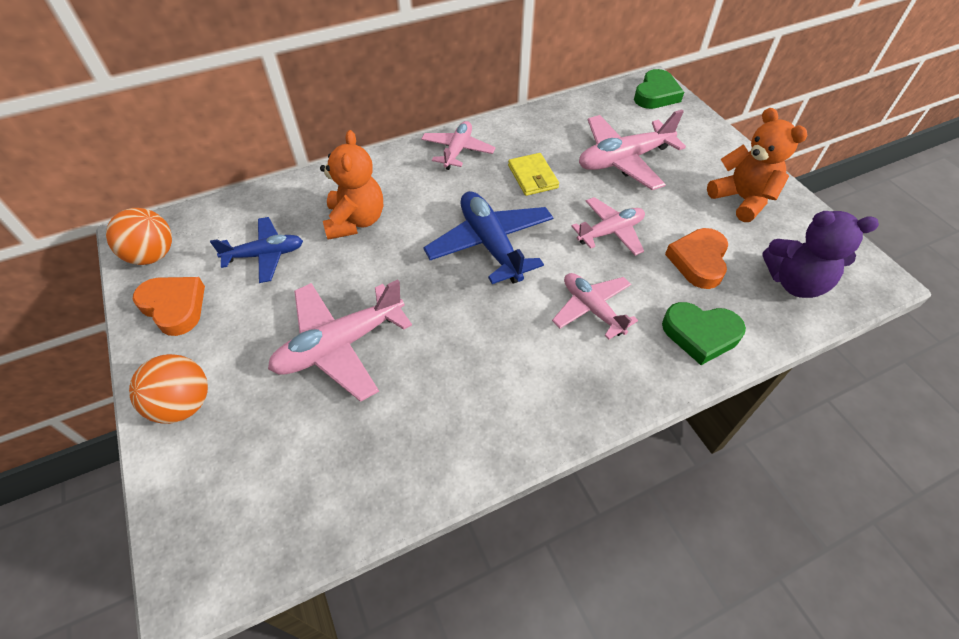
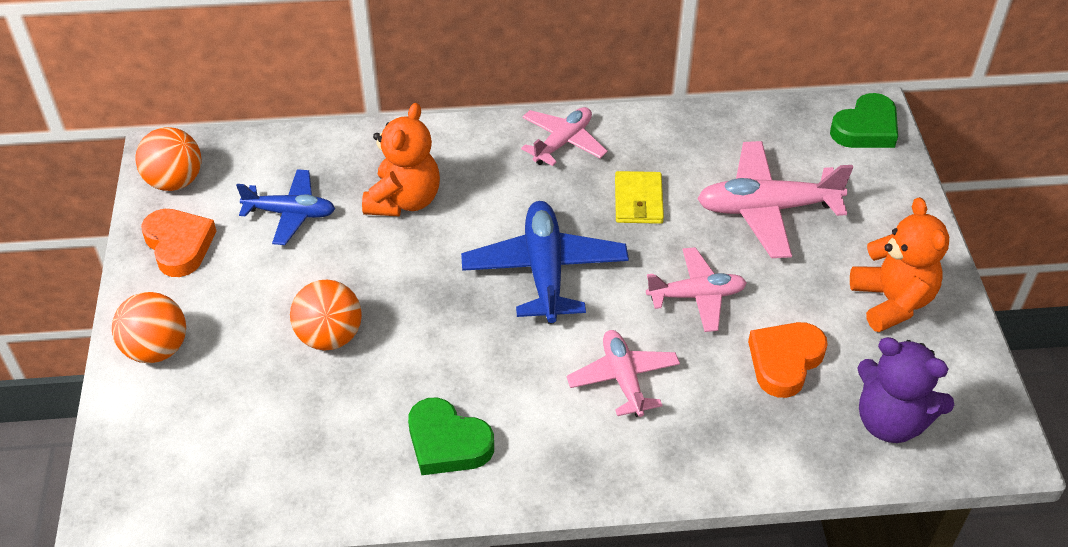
camera: 20 degrees right, 5 degrees down
(340, 346) = (330, 336): pink plane -> orange ball
(700, 334) = (734, 444): green heart -> green heart (447, 443)

